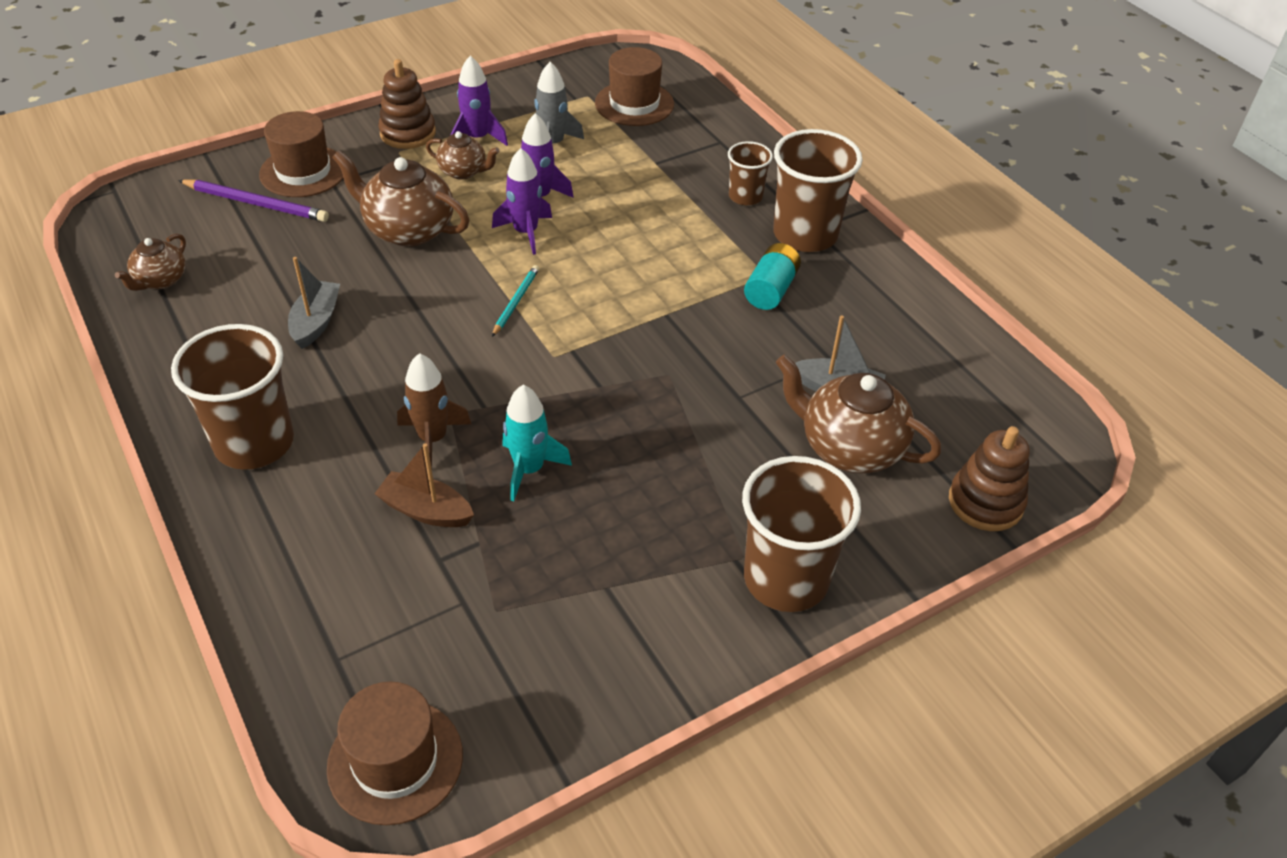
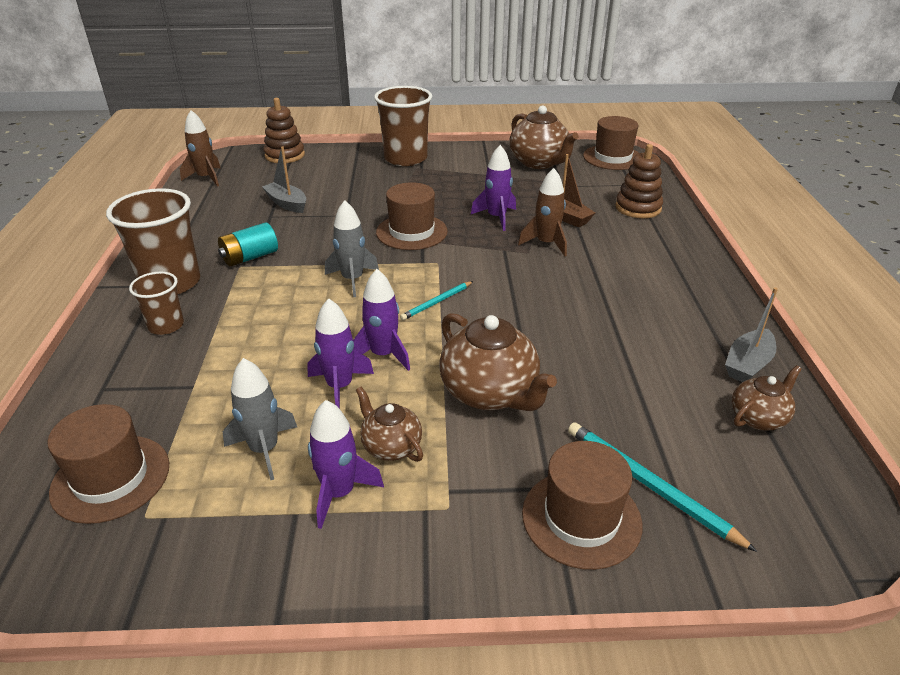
camera: 150 degrees left, 10 degrees down
(254, 443) = (667, 271): brown cup -> none
(256, 203) = (649, 485): purple pencil -> turquoise pencil
(316, 322) = (607, 334): grey boat -> grey boat (747, 364)
(408, 133) = (419, 538): brown stacking toy -> brown stacking toy (638, 208)
(529, 469) = (496, 217): turquoise rocket -> purple rocket
(625, 396) = (411, 232): none -> brown hat
(629, 299) = (352, 280): none -> grey rocket
(849, 447) = (317, 184): brown teapot -> brown teapot (539, 163)
(1013, 399) = (206, 178): none -> brown rocket

